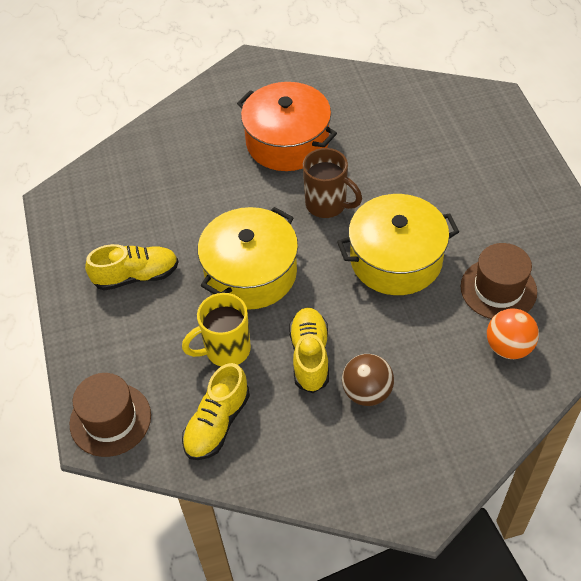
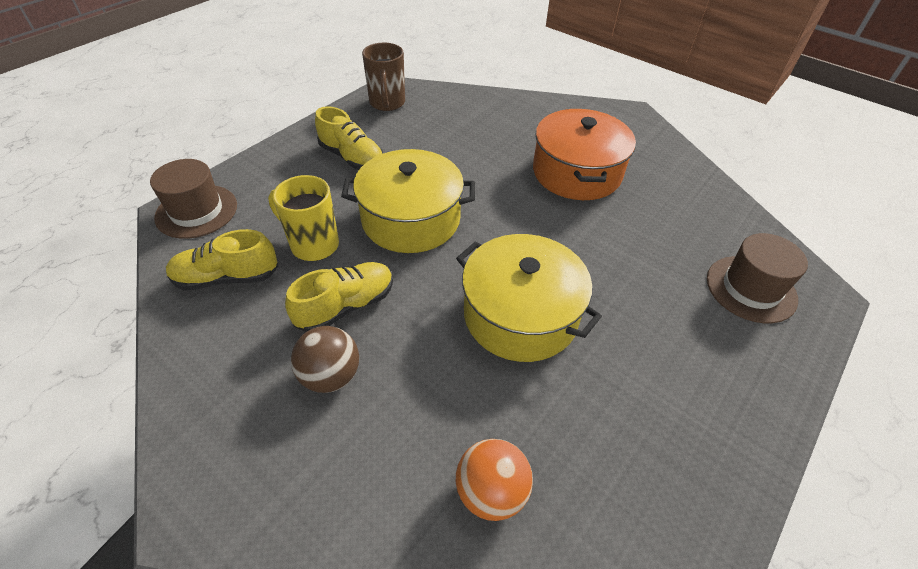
camera: 50 degrees right, 5 degrees down
(327, 205) = (535, 231): brown mug -> brown mug (387, 103)
(498, 289) = (567, 434): brown hat -> brown hat (751, 289)

